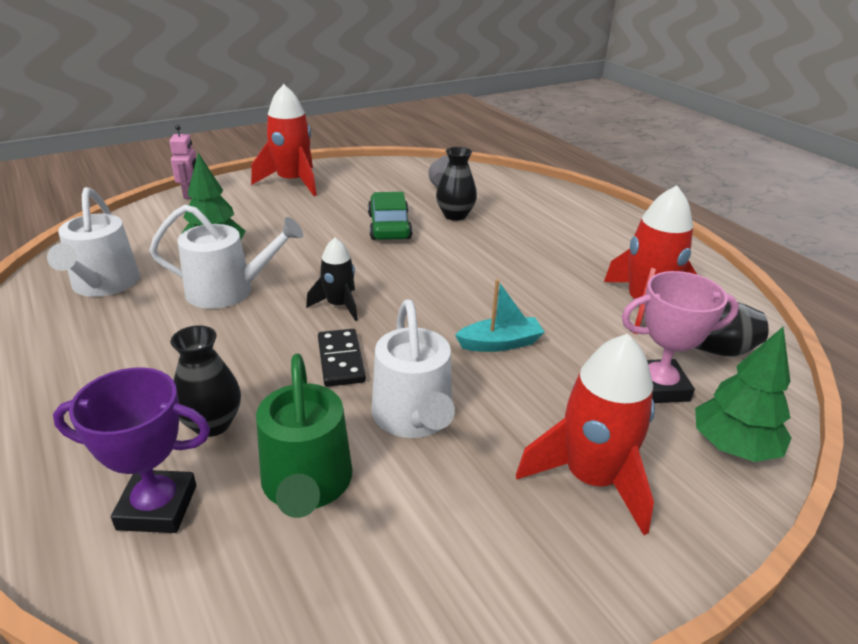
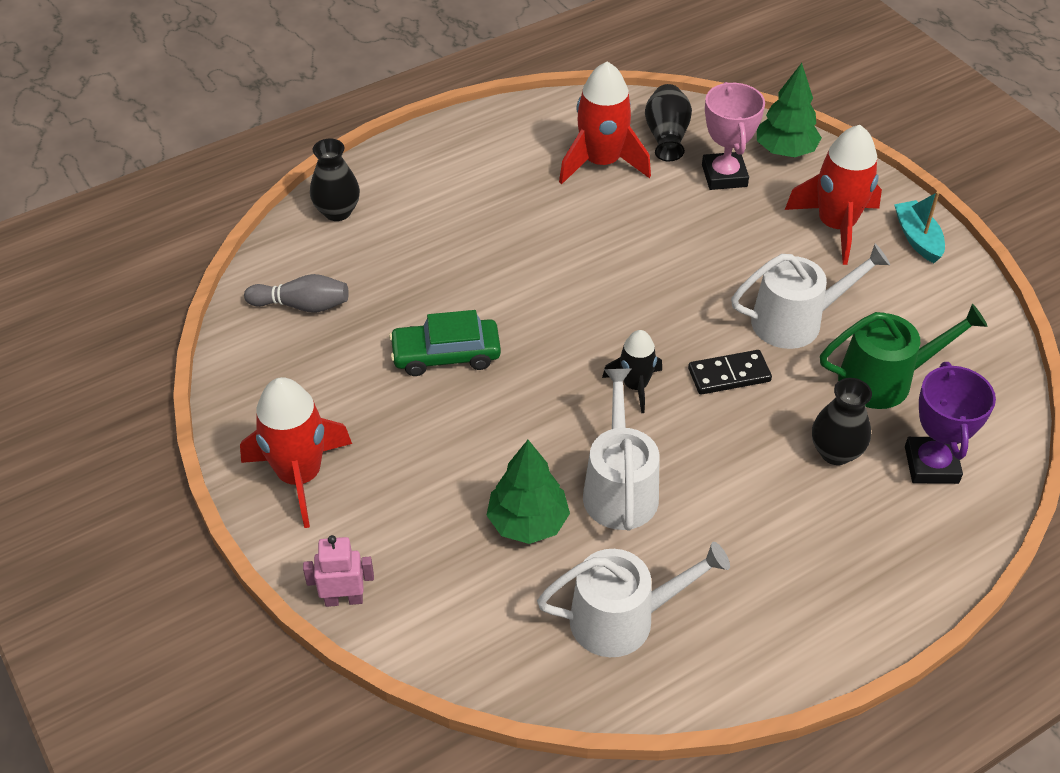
camera: 90 degrees left, 15 degrees up
(455, 215) = (411, 293): black vase -> black vase (337, 211)
(500, 343) = (681, 265): turquoise boat -> turquoise boat (917, 238)

